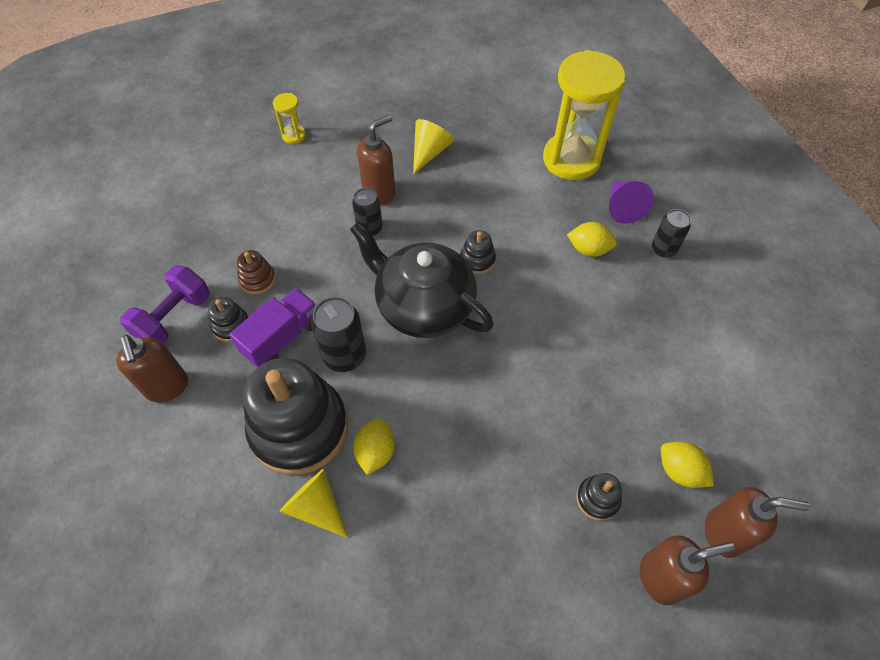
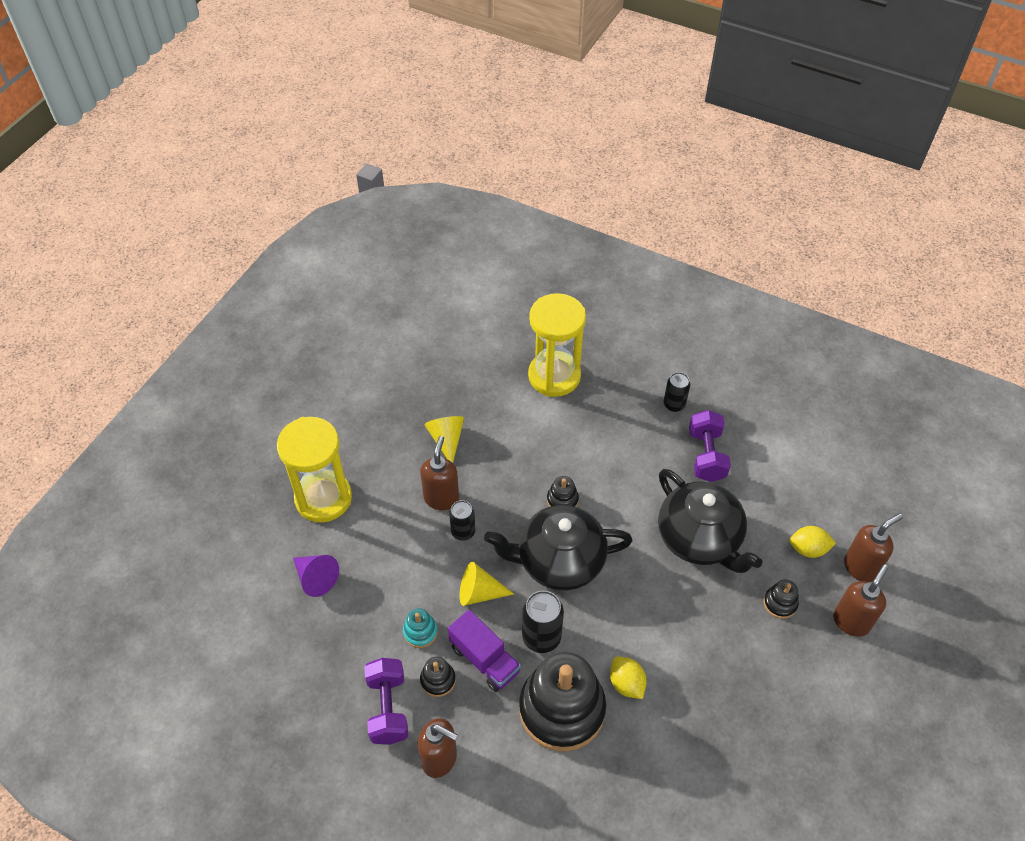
camera: 40 degrees left, 5 degrees down
(257, 279) = (420, 632): brown stacking toy -> turquoise stacking toy
(282, 338) = (484, 659): purple truck -> purple truck turned 135 degrees clockwise
(294, 135) = (323, 498): yellow hourglass -> yellow hourglass, size x2.36
(316, 507) = (625, 748): yellow cone -> yellow cone (479, 593)
(573, 380) = (700, 539): none -> black teapot
(589, 249) = (628, 439): yellow lemon -> none
(622, 207) = (622, 391): purple cone -> purple cone (316, 578)
(653, 312) = (706, 455): none -> purple dumbbell

